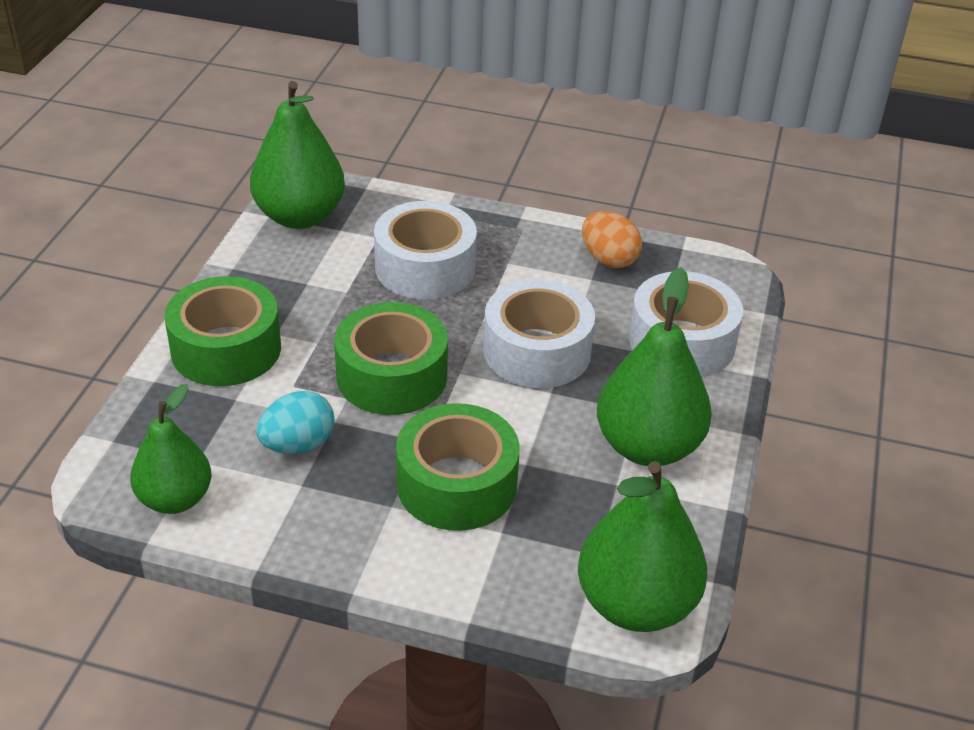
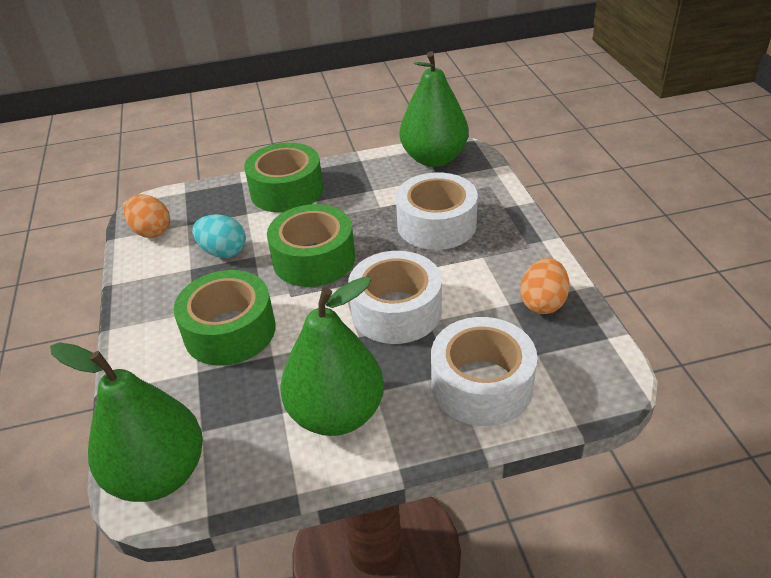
camera: 65 degrees right, 0 degrees up
(175, 499) = (151, 231): green pear -> orange egg

